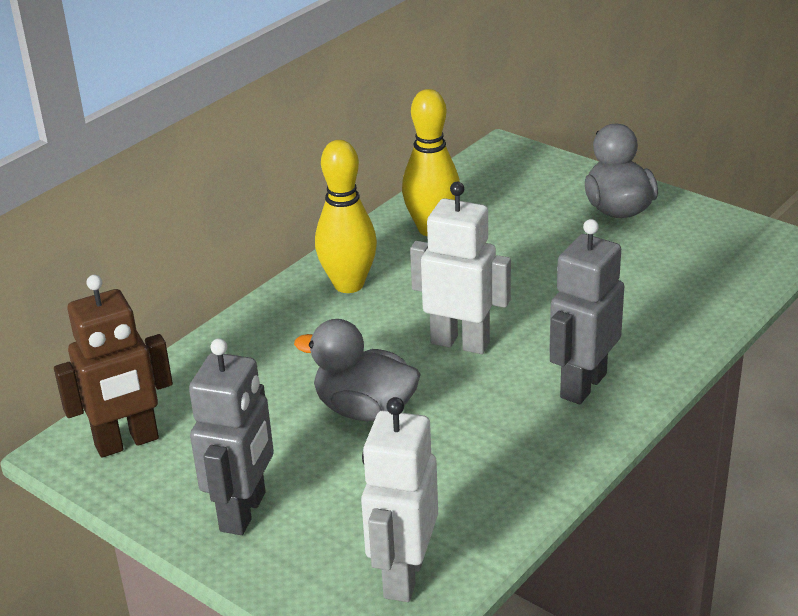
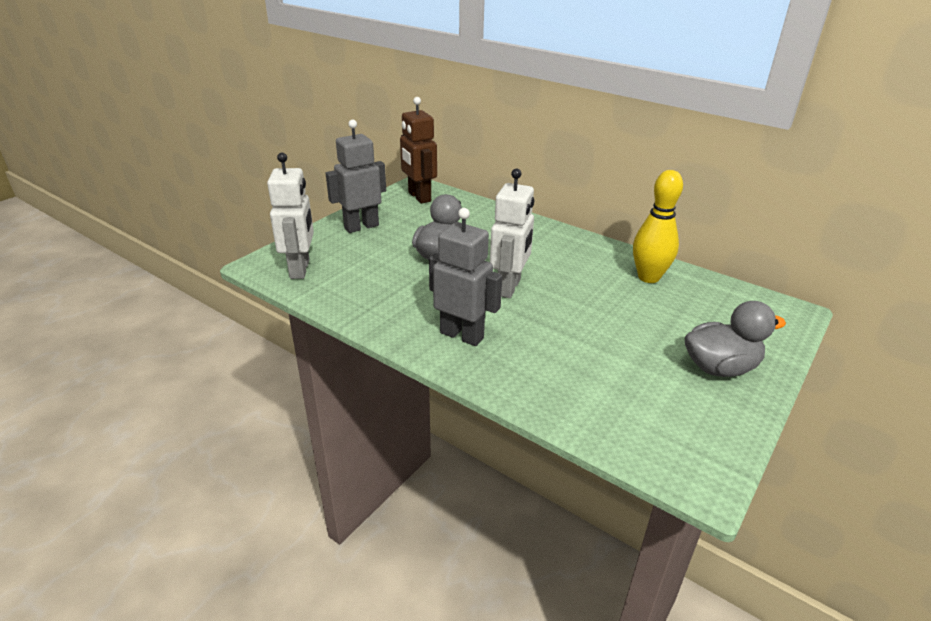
camera: 85 degrees right, 0 degrees up
(244, 512) = (361, 226): grey robot -> grey robot turned 135 degrees clockwise
(348, 284) = (569, 248): yellow bowling pin -> none
(403, 576) = (300, 269): white robot -> white robot turned 75 degrees clockwise

